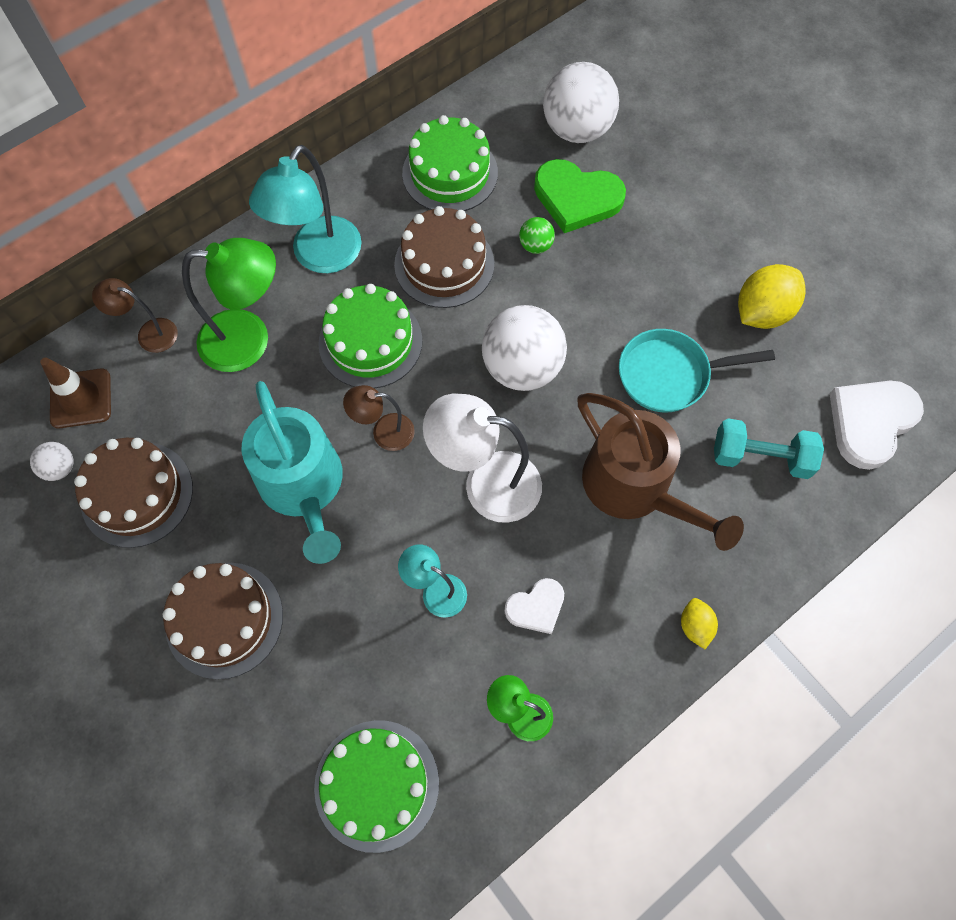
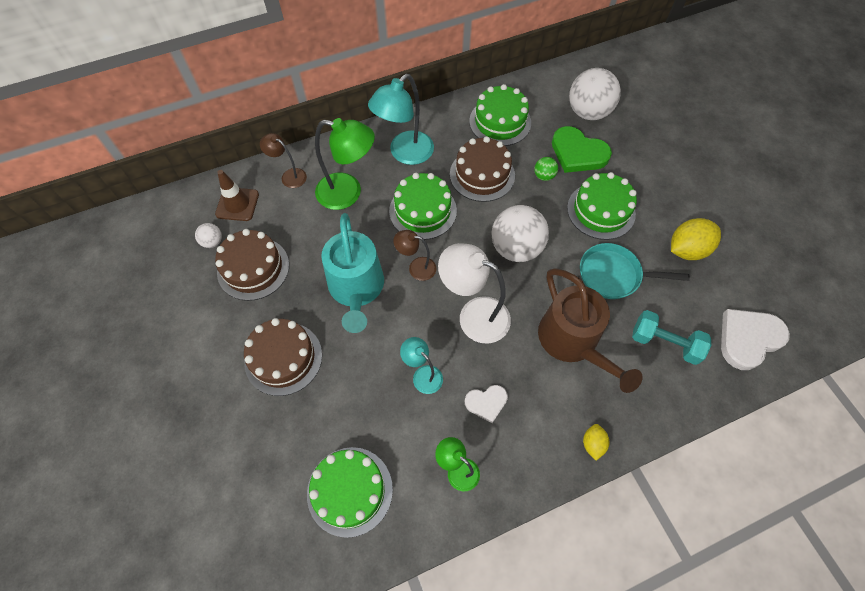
camera: 15 degrees right, 5 degrees down
(630, 281) = (601, 210): none -> green cake

